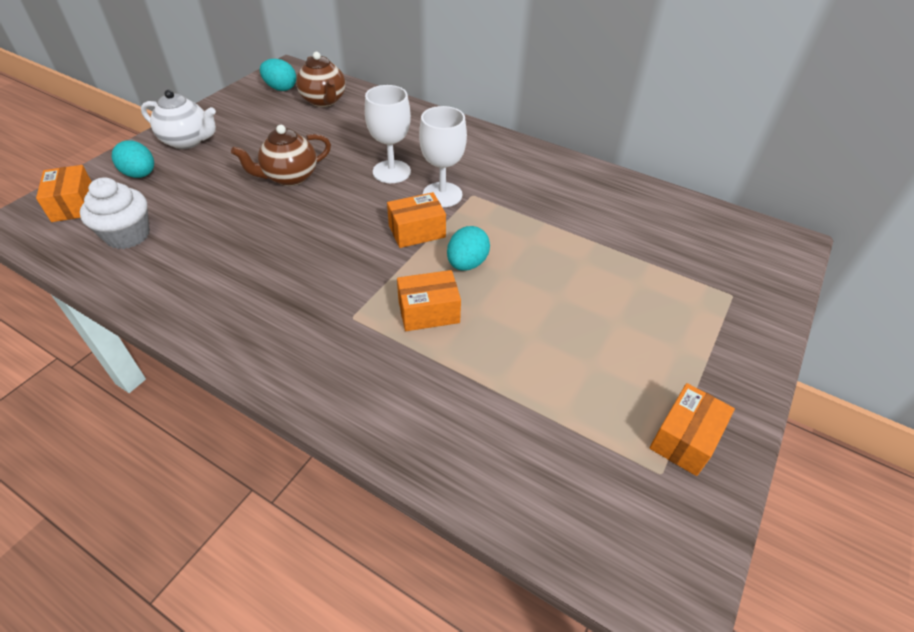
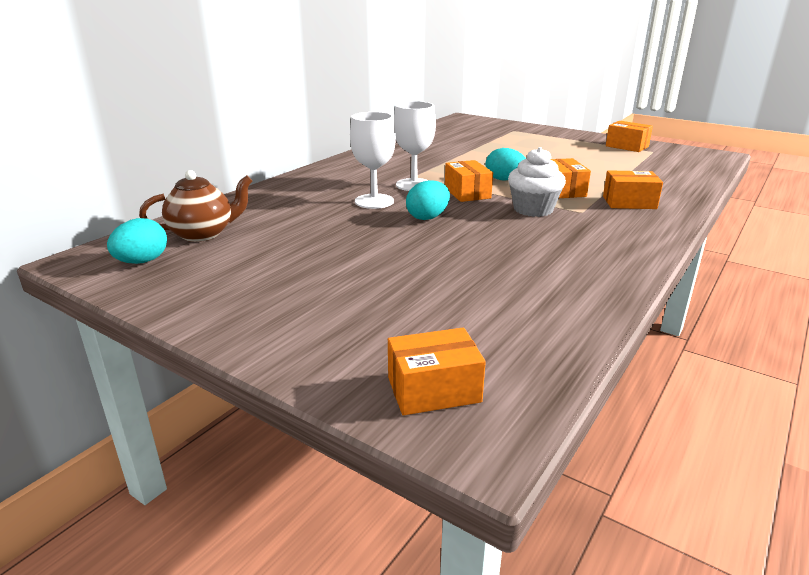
camera: 85 degrees left, 20 degrees down
(128, 235) = (500, 328): white cupcake -> white cupcake (533, 209)
(140, 174) = (354, 342): turquoise egg -> turquoise egg (428, 217)
(187, 141) = (267, 316): white teapot -> none
(289, 177) = (377, 244): brown teapot -> none
(382, 371) = (629, 202): none -> orange box

